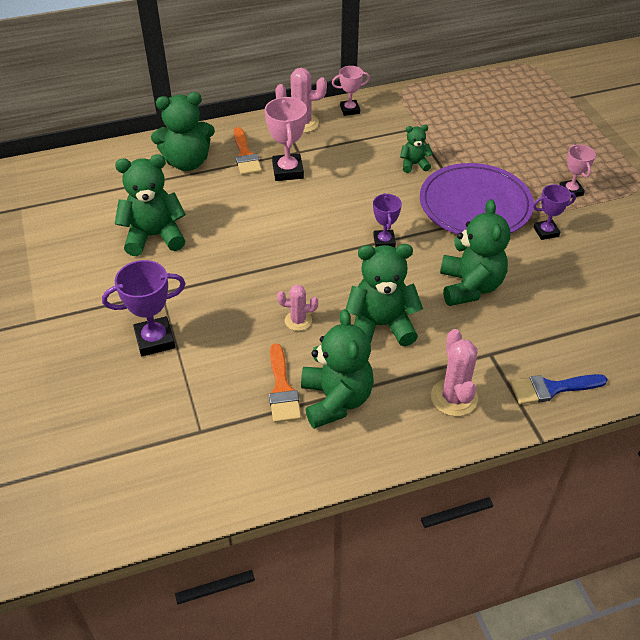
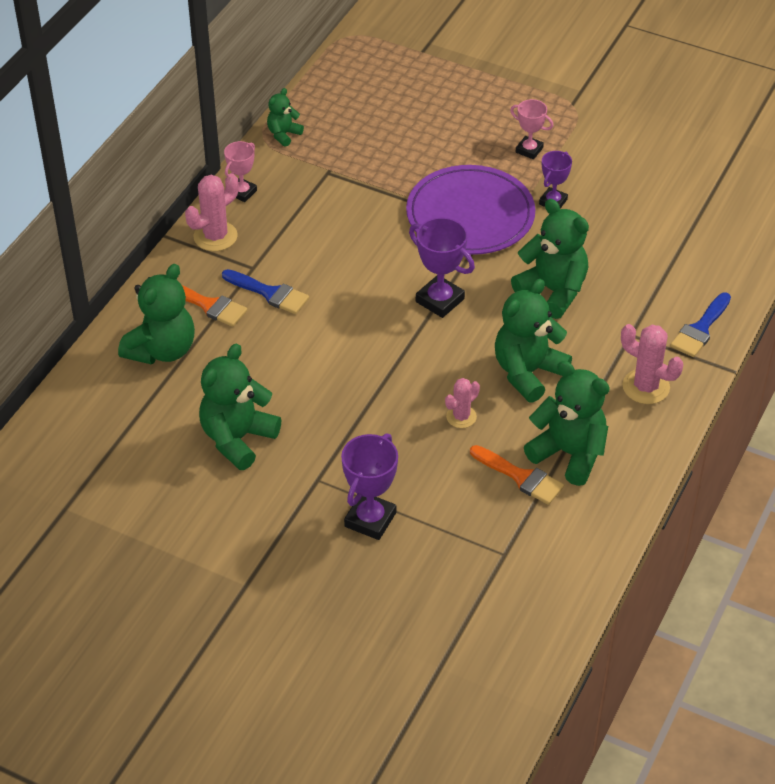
camera: 45 degrees left, 0 degrees up
(288, 171) = (270, 293): pink trophy -> blue brush
(384, 241) = (440, 300): purple trophy -> purple trophy, size x1.57
(414, 164) = (373, 210): green teddy bear -> green teddy bear (283, 134)

